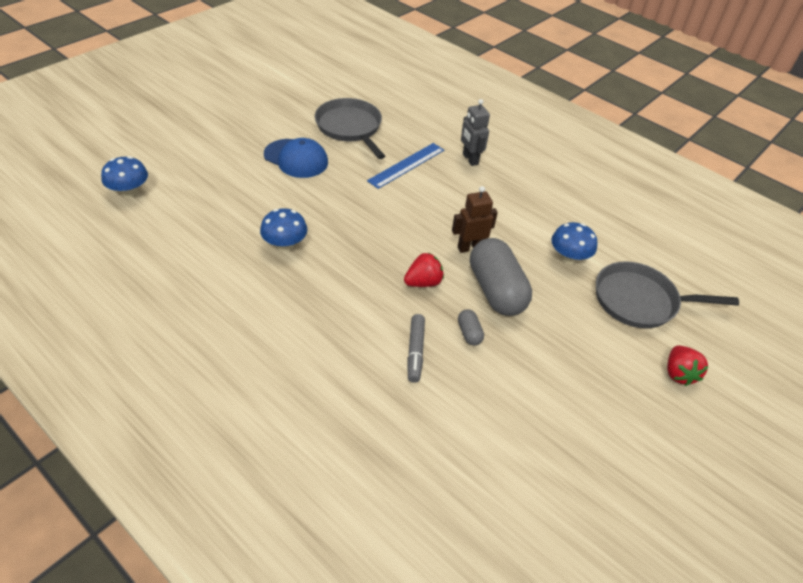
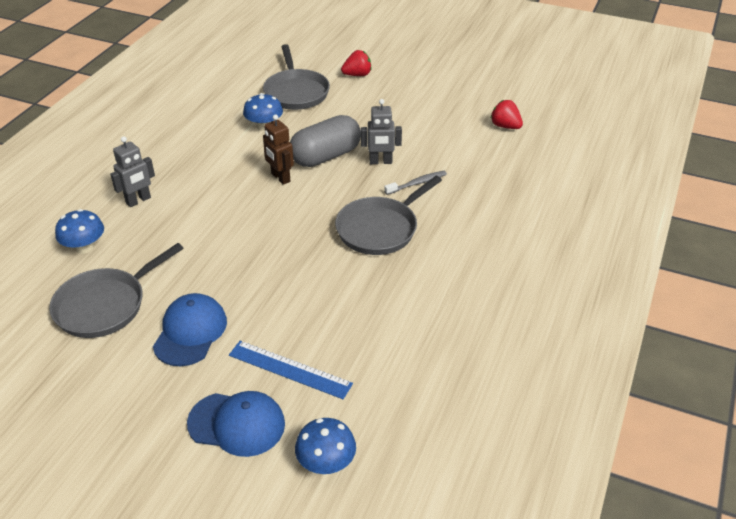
camera: 105 degrees left, 5 degrees down
(196, 162) = (237, 424): none -> blue cap
(285, 245) = (342, 291): blue mushroom -> blue mushroom (84, 247)
(354, 295) = (380, 229): none -> grey pan
(406, 165) = (168, 242): blue ruler -> blue ruler (290, 369)
(415, 352) = (417, 183): grey marker -> grey toothbrush
(423, 282) = (340, 194): red strawberry -> red strawberry (505, 126)
(469, 333) = (380, 162): grey capsule -> grey robot

